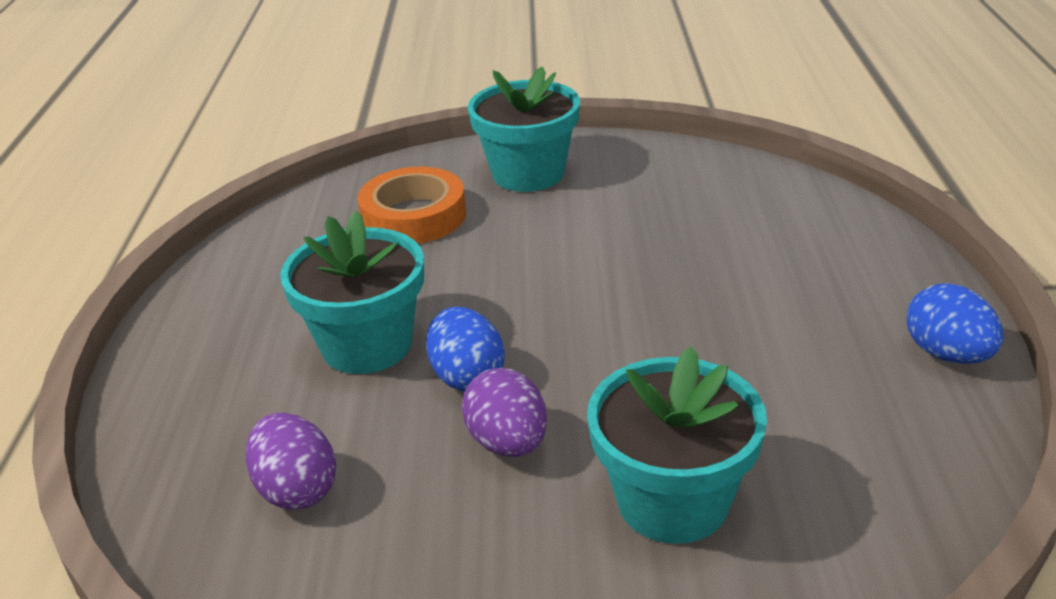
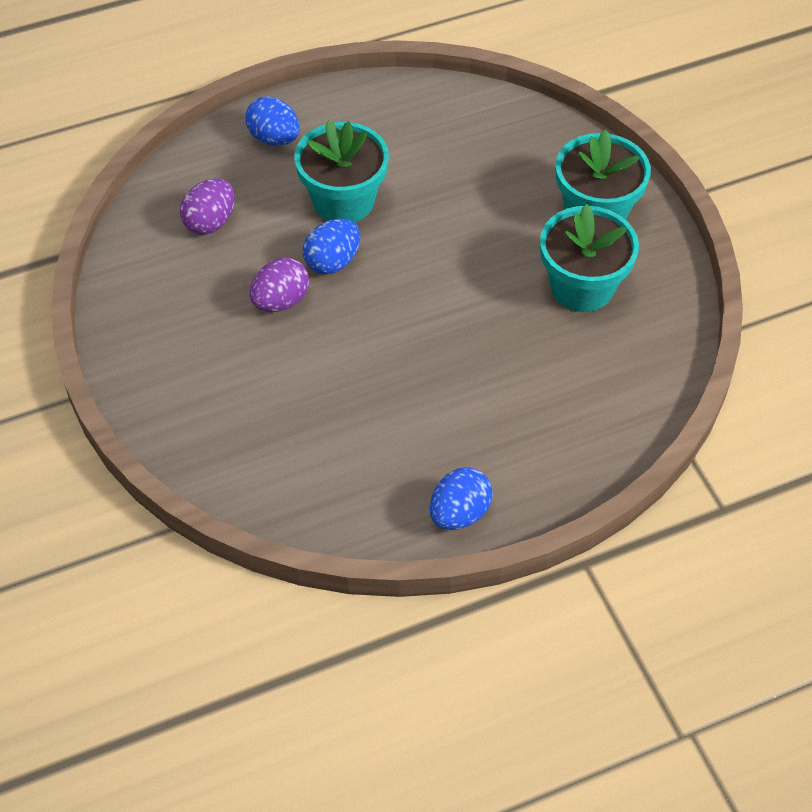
camera: 65 degrees right, 20 degrees up
(194, 386) = (274, 138): none -> blue egg
(414, 216) = (501, 167): orange tape -> none
(673, 501) = (261, 391): turquoise flower pot -> turquoise flower pot (582, 287)

